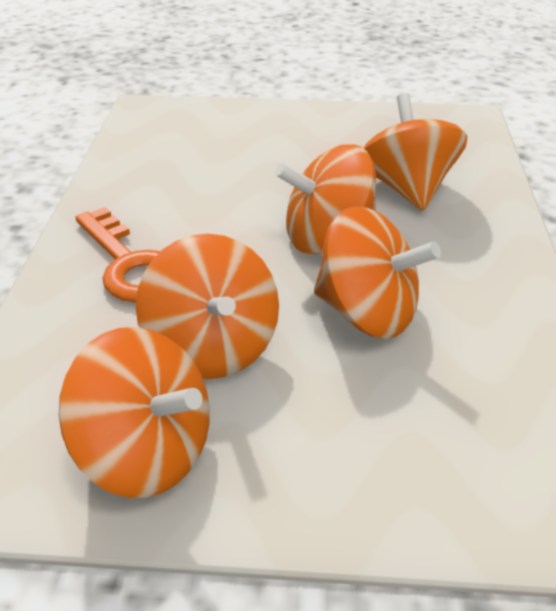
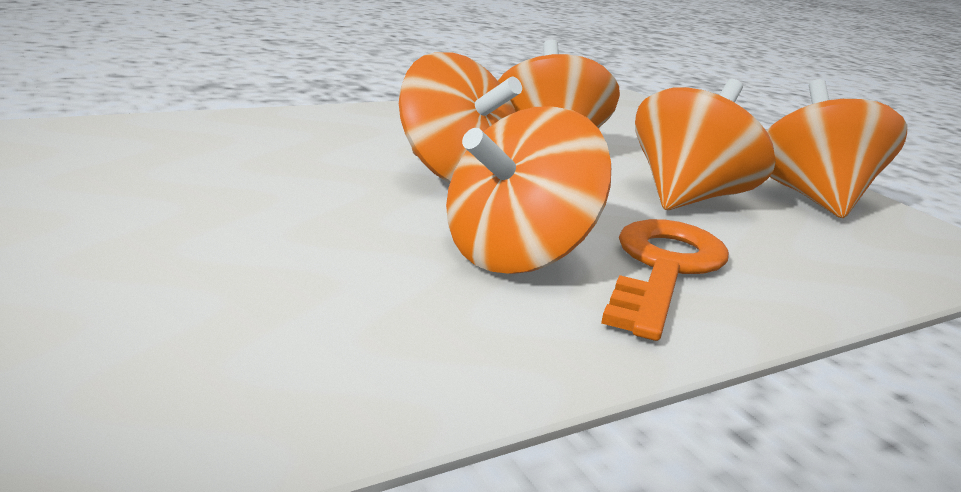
camera: 125 degrees left, 15 degrees down
(407, 189) = (302, 150): orange spinning top -> orange spinning top (517, 254)

